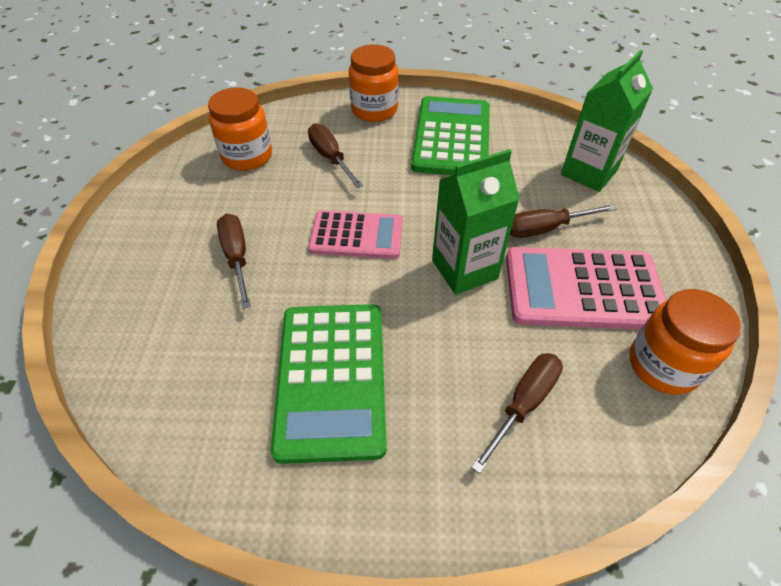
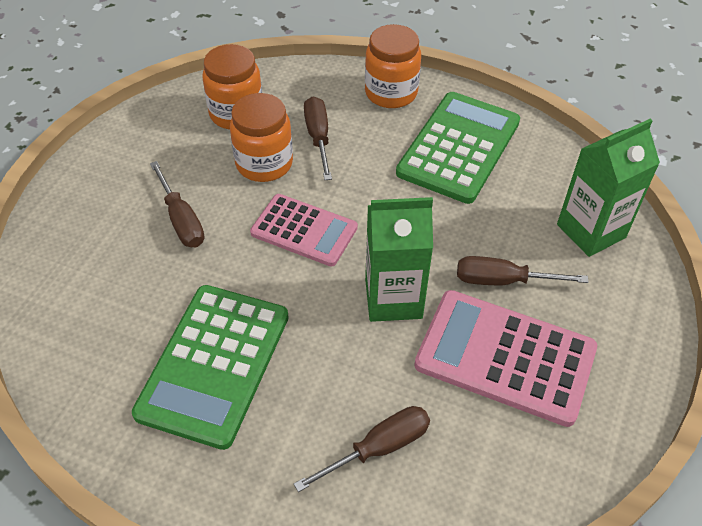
camera: 20 degrees right, 0 degrees up
(237, 257) = (181, 220): brown screwdriver -> brown screwdriver turned 150 degrees clockwise
(663, 365) = (541, 460): orange jar -> orange jar (264, 163)

